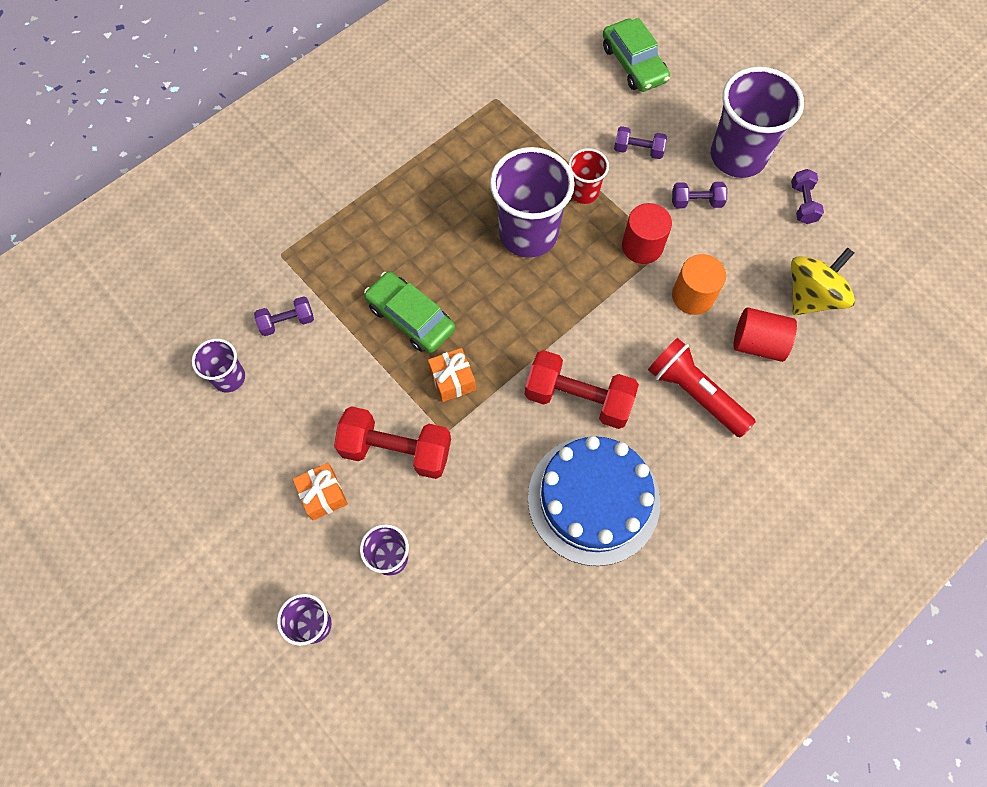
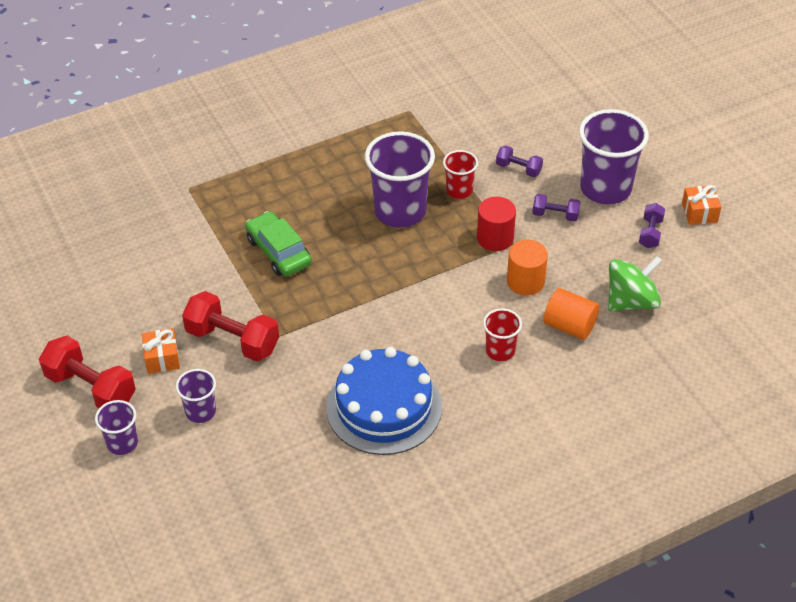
camera: 15 degrees right, 20 degrees down
(229, 378) = (116, 264): purple cup -> none
(287, 322) = (177, 235): purple dumbbell -> none
(452, 380) = (297, 301): orange gift -> orange gift (699, 213)
(578, 398) = (398, 334): red dumbbell -> red dumbbell (91, 388)
(633, 64) = (539, 106): green car -> none
(695, 393) = (500, 351): red flashlight -> red cup
(757, 343) = (569, 326): red cylinder -> orange cylinder
(811, 296) = (631, 301): yellow spinning top -> green spinning top

